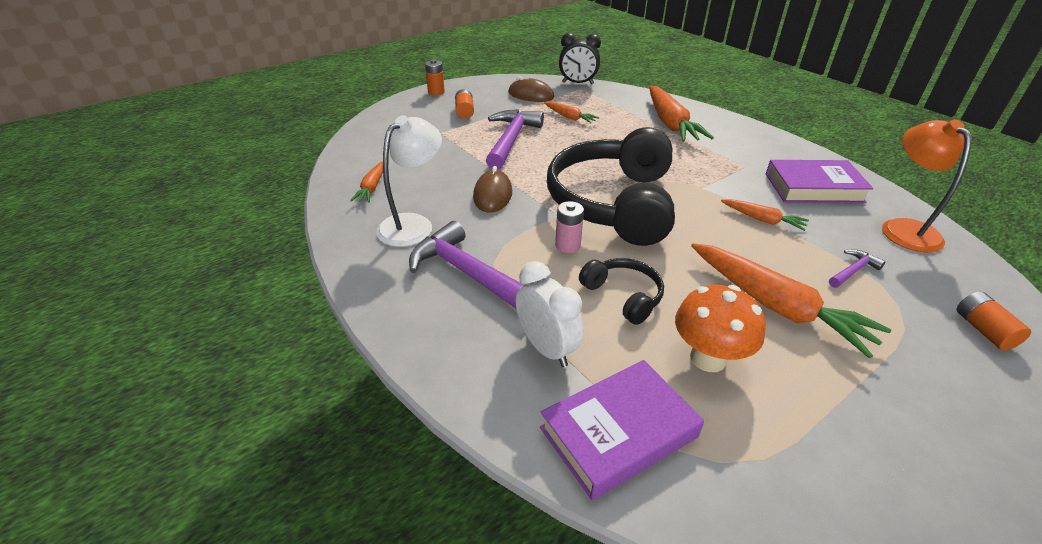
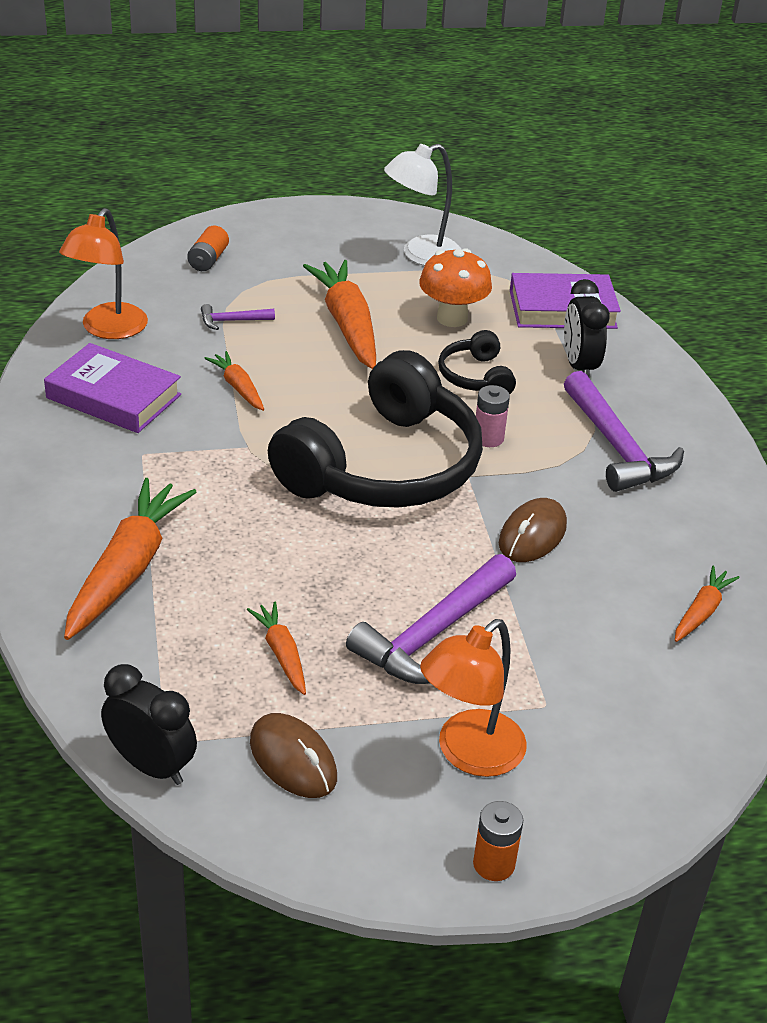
camera: 155 degrees left, 0 degrees up
(413, 224) = (658, 528): white lamp -> white lamp (421, 255)
(464, 112) = (469, 754): orange battery -> orange lamp
(546, 348) = (579, 366): white clock -> black clock

